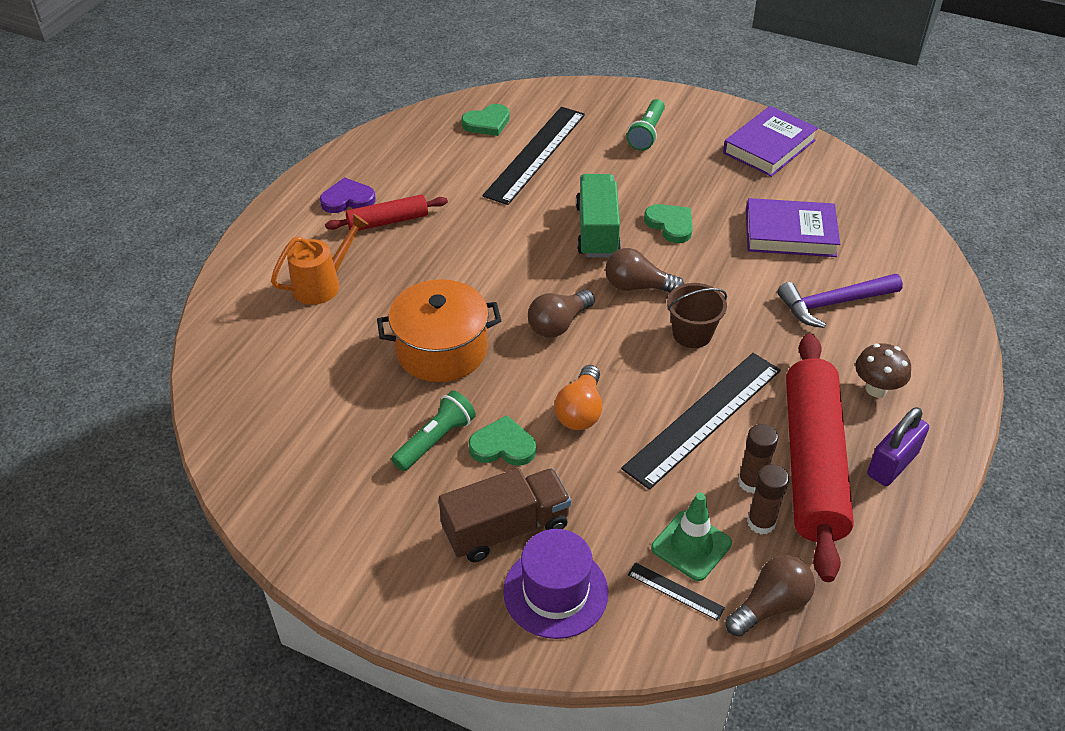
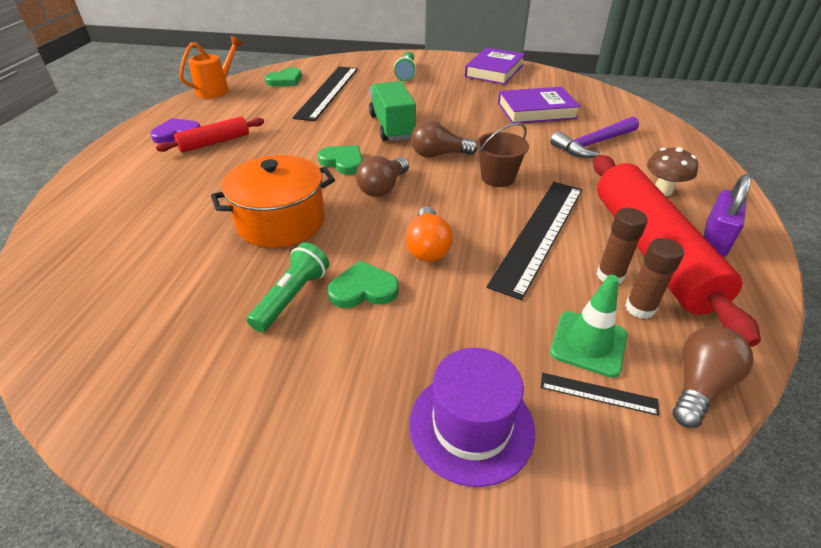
camera: 15 degrees left, 5 degrees down
(323, 284) = (158, 191): orange watering can -> orange watering can (217, 89)
(506, 528) = (391, 368): brown truck -> none
(670, 225) = (447, 117): green heart -> green heart (343, 162)

